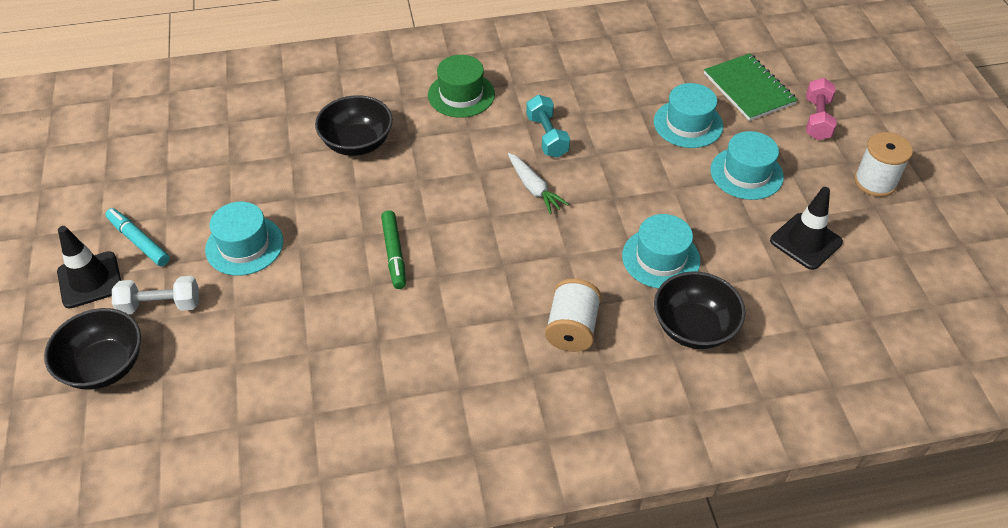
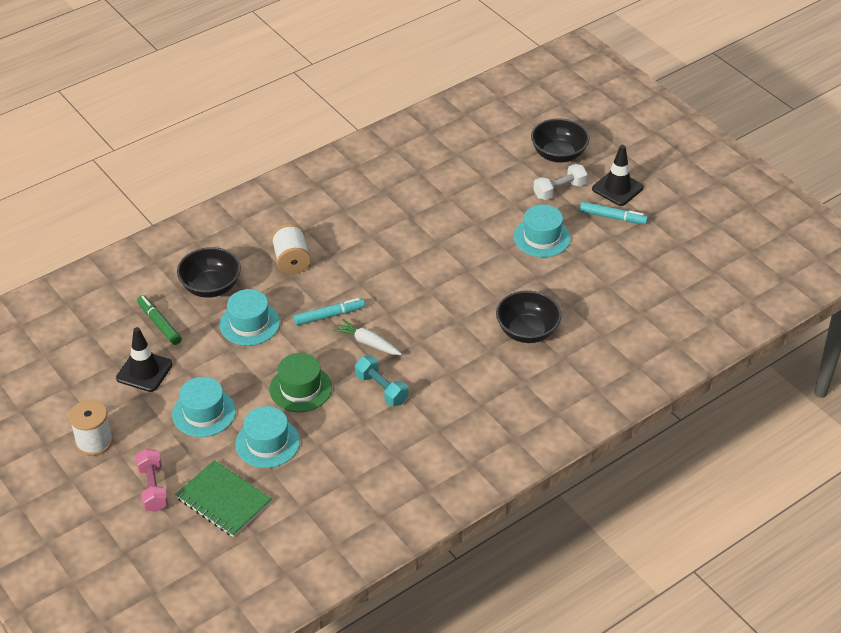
camera: 155 degrees right, 5 degrees down
(394, 253) = (438, 266): green marker -> green marker (159, 324)
(461, 95) = (476, 402): green hat -> green hat (300, 388)
(561, 235) = (329, 316): none -> turquoise marker

